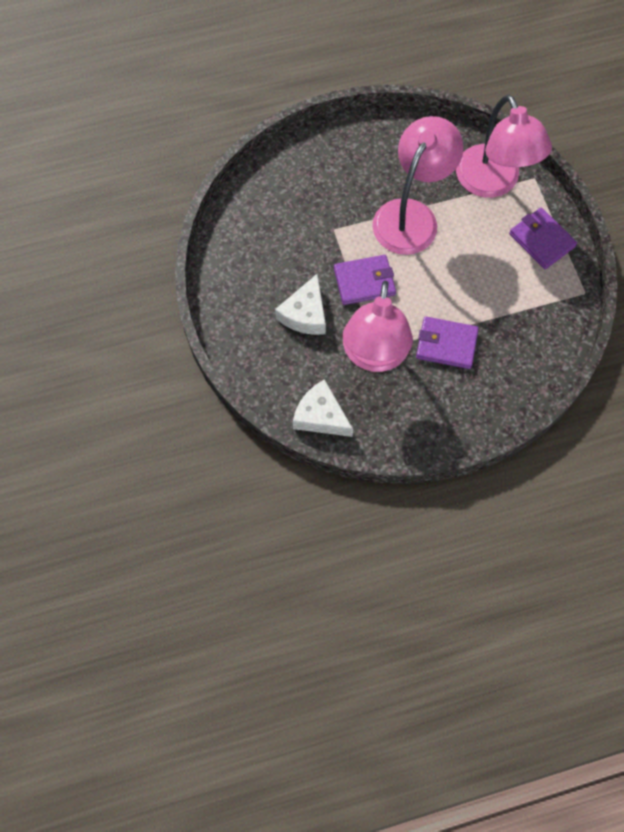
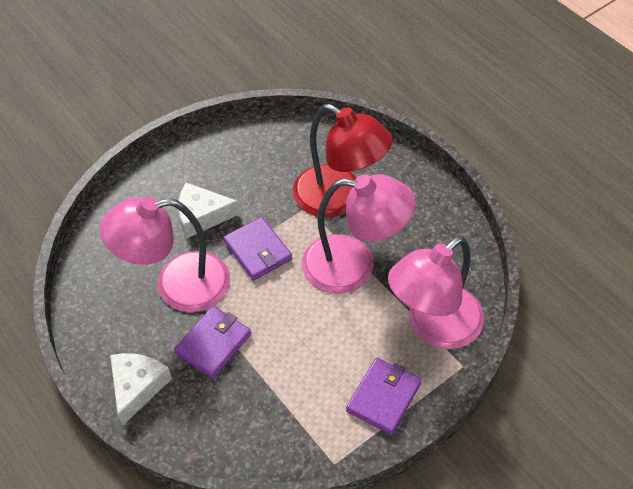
camera: 70 degrees right, 15 degrees down
(320, 416) = (96, 263): white cheese -> white cheese (137, 387)
(335, 201) = (339, 198): none -> red lamp
(446, 344) = (213, 343): purple wallet -> purple wallet turned 45 degrees clockwise

